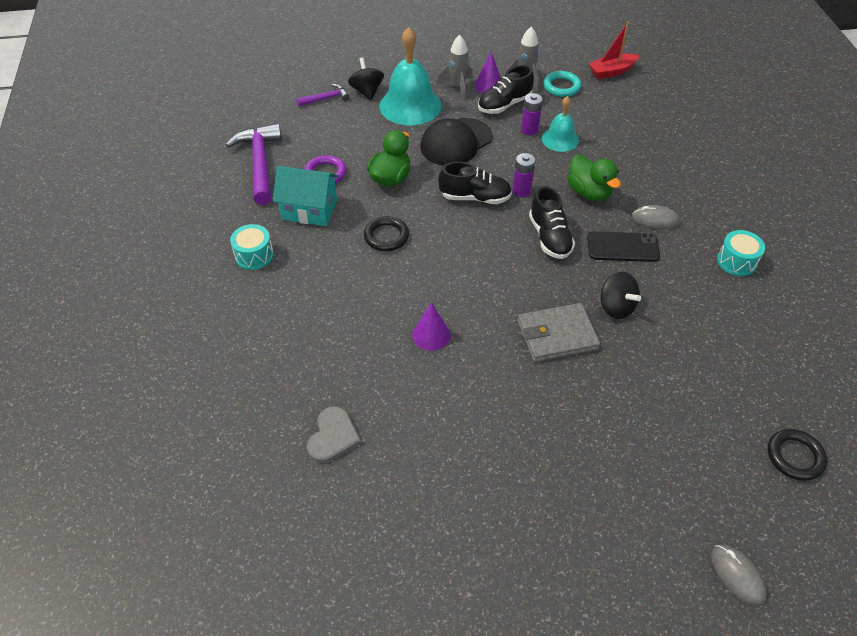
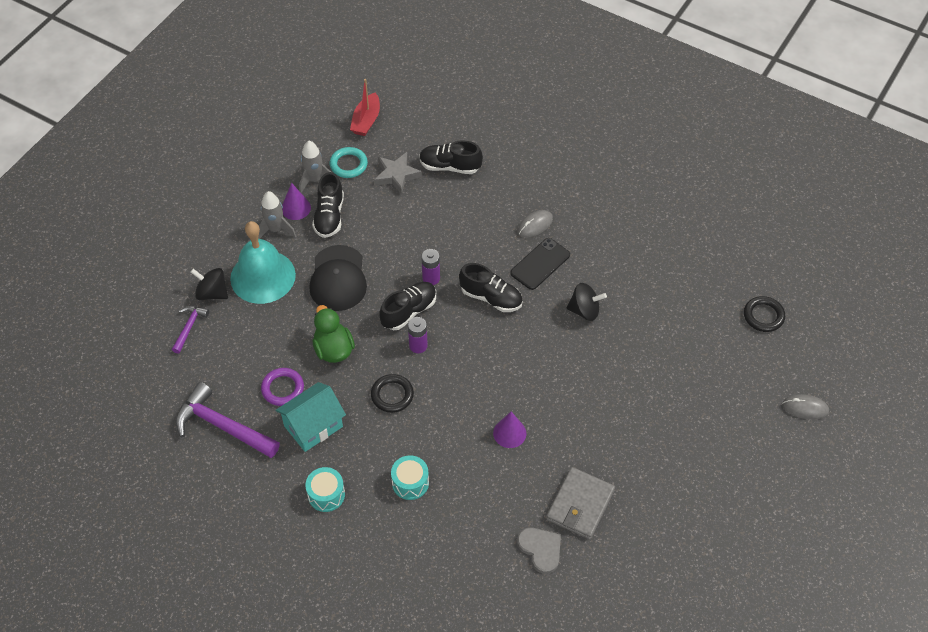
camera: 50 degrees left, 5 degrees up
(529, 130) = (374, 223): purple battery -> purple battery (418, 346)
(557, 335) = (576, 361): grey wallet -> grey wallet (580, 505)
(560, 139) = (404, 213): turquoise bell -> none
(588, 115) = (396, 175): none -> grey star
(589, 192) = (473, 240): green duck -> none
(637, 137) = (450, 166): none -> black shoe
(736, 261) = (610, 214): turquoise drum -> turquoise drum (410, 483)

